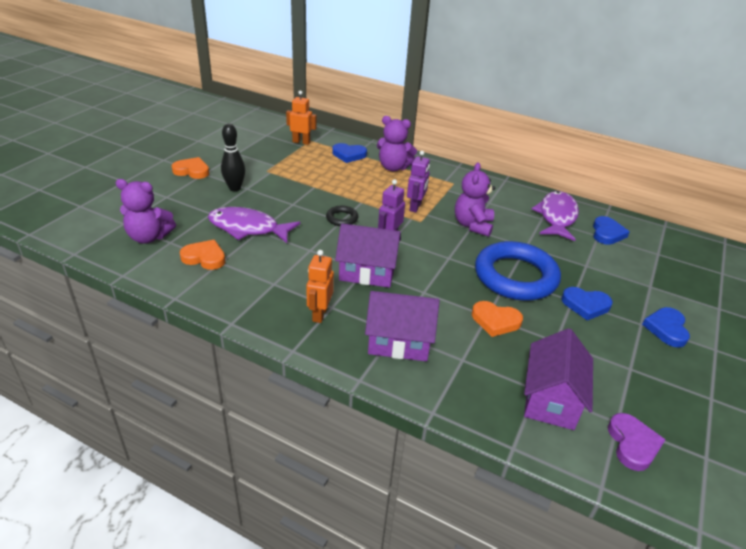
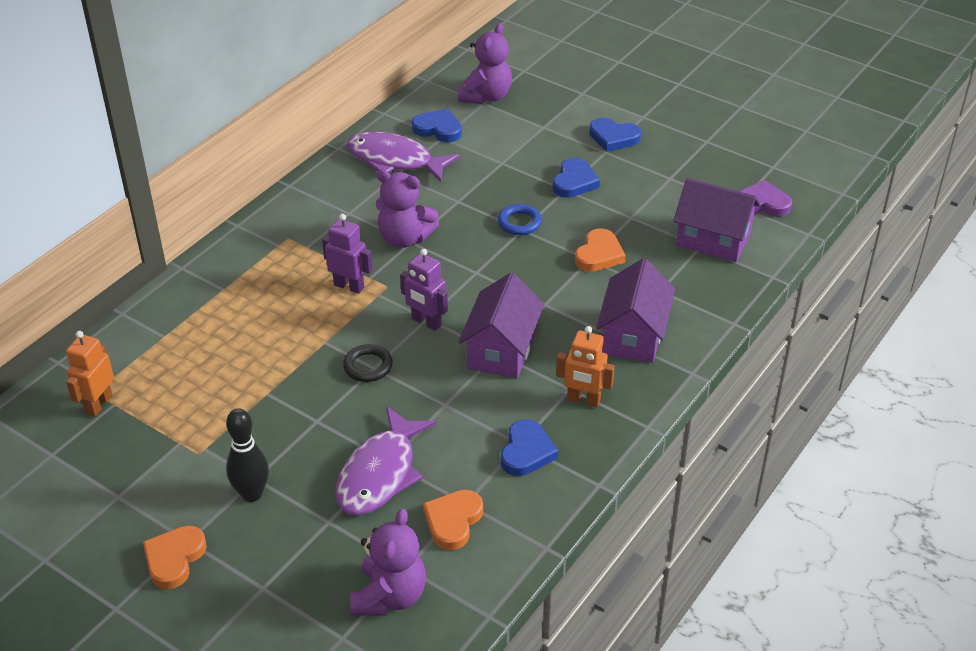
camera: 80 degrees left, 5 degrees up
(349, 155) = (167, 345): blue heart -> blue heart (526, 452)
(393, 167) = (224, 296): purple teddy bear -> purple teddy bear (486, 96)
(515, 276) = (519, 223): blue ring -> blue ring, size x0.43

